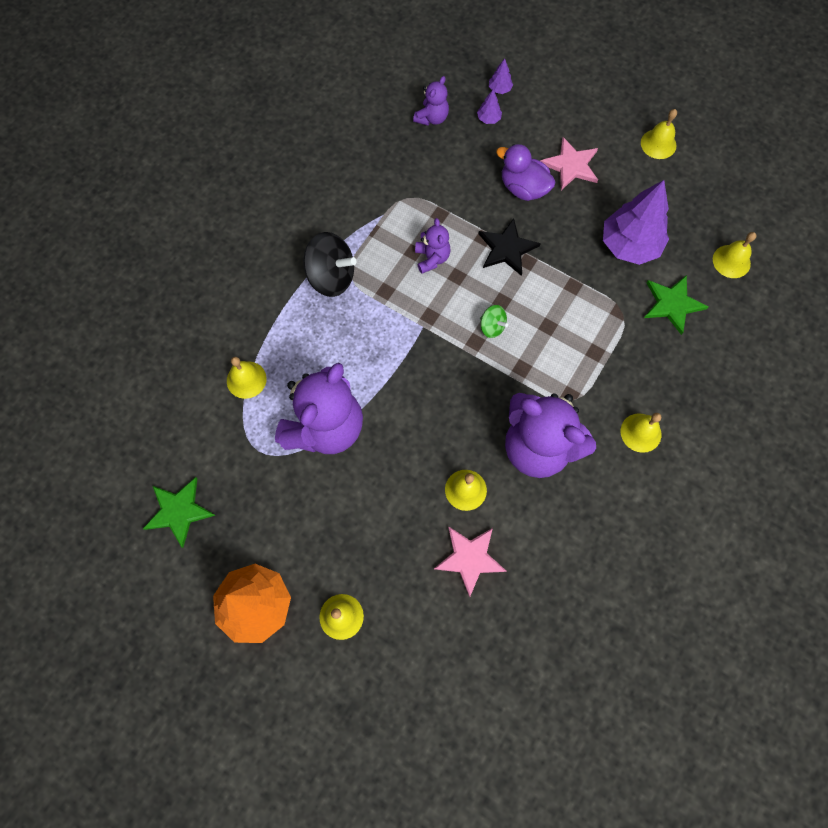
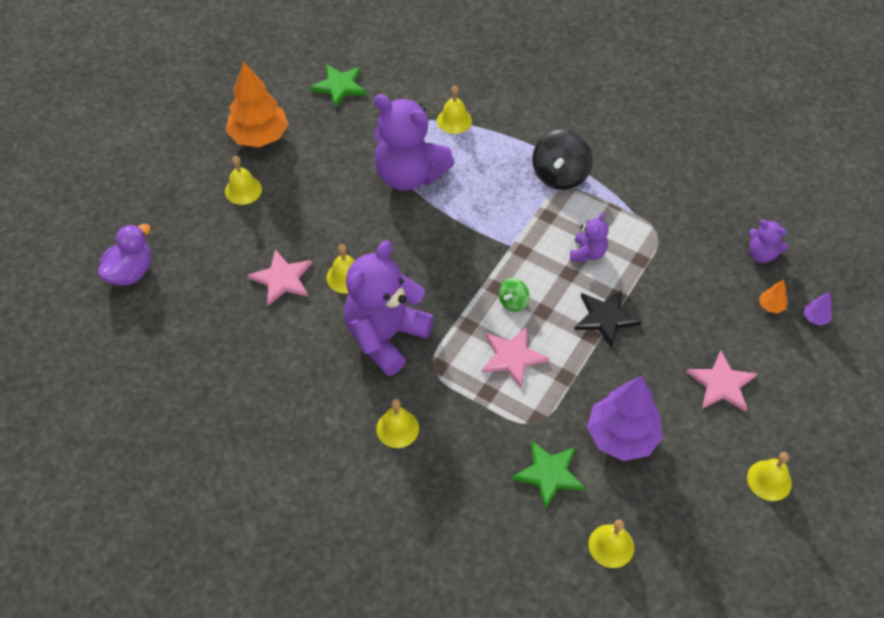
camera: 90 degrees right, 15 degrees down
(432, 258) = (587, 253): purple teddy bear -> purple teddy bear turned 60 degrees counterclockwise
(488, 119) = (771, 306): purple tree -> orange tree
(523, 188) = (683, 336): purple duck -> purple duck (131, 272)
(555, 329) = (512, 357): none -> pink star

